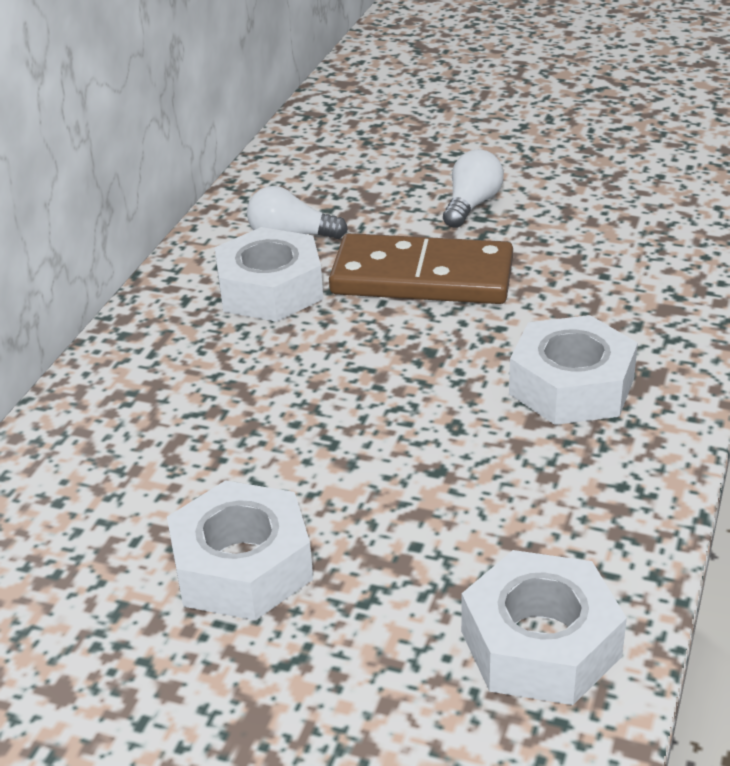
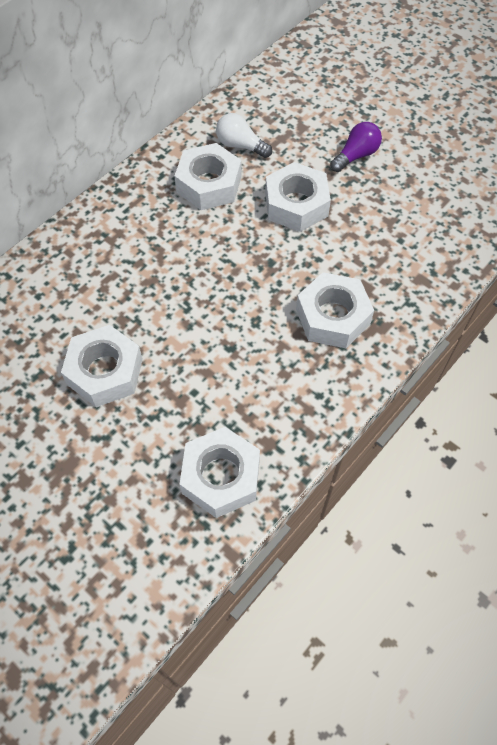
camera: 20 degrees right, 25 degrees up
(422, 277) = (296, 204): brown domino -> white nut
(471, 205) = (356, 156): white light bulb -> purple light bulb

